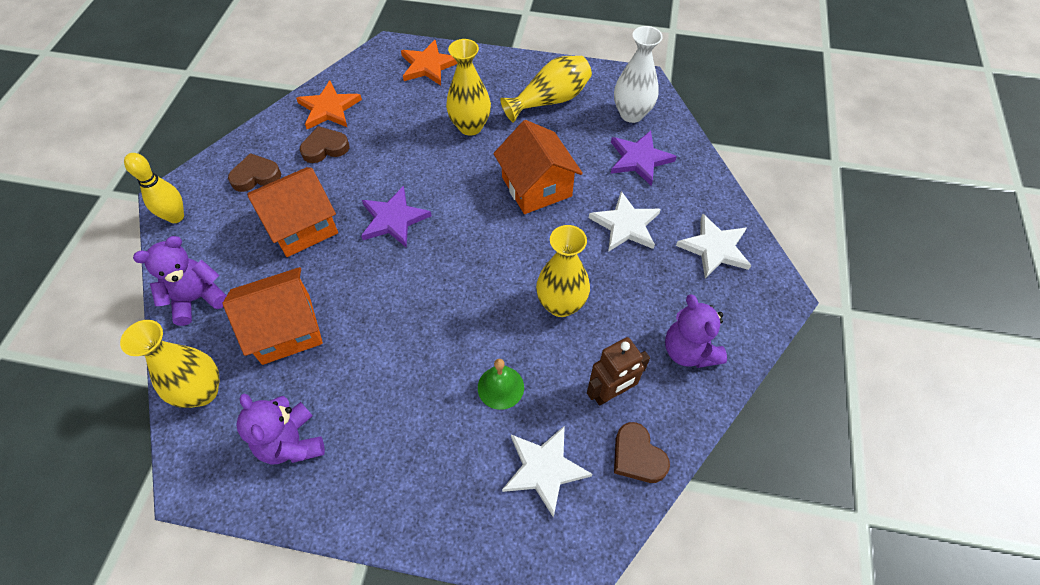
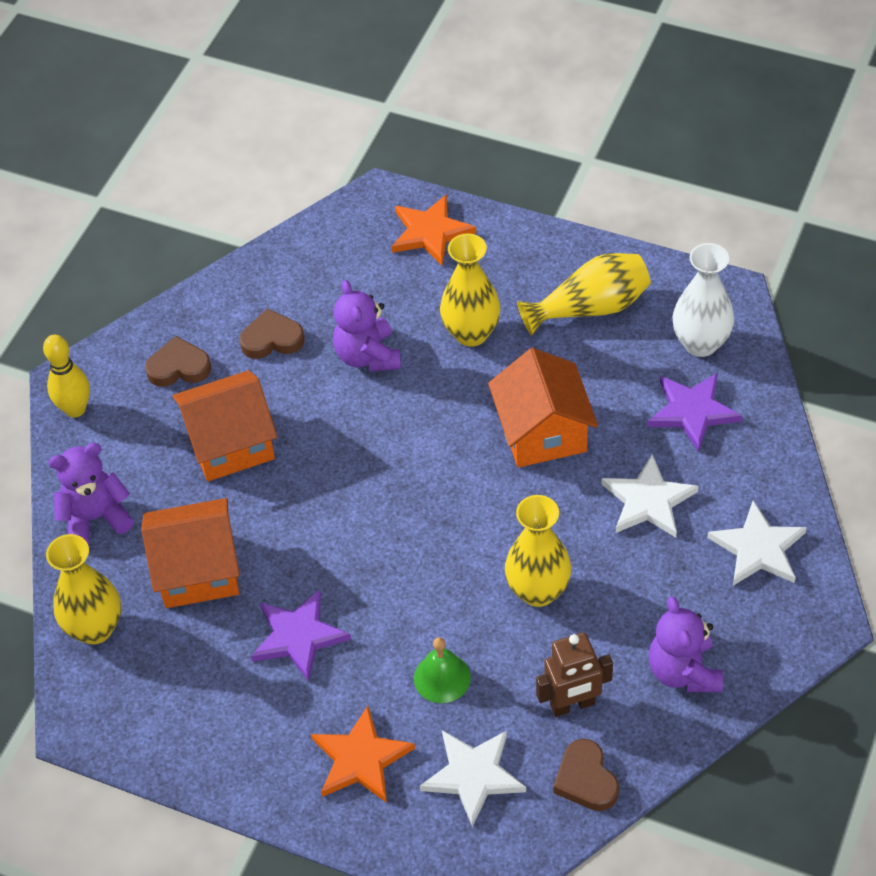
camera: 15 degrees right, 5 degrees down
(292, 442) = (191, 700): purple teddy bear -> purple teddy bear (368, 356)
(329, 108) = (284, 282): orange star -> orange star (361, 759)
(393, 219) = (347, 451): purple star -> purple star (298, 636)

